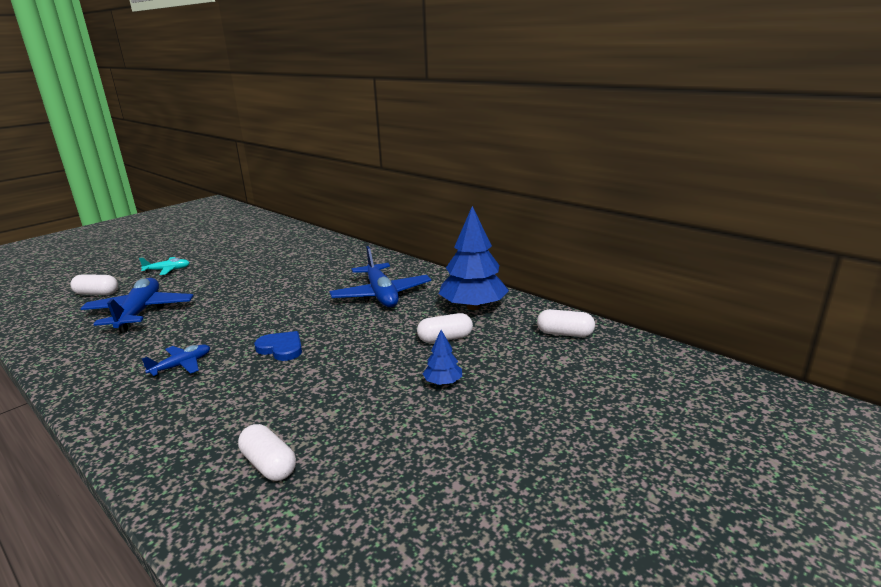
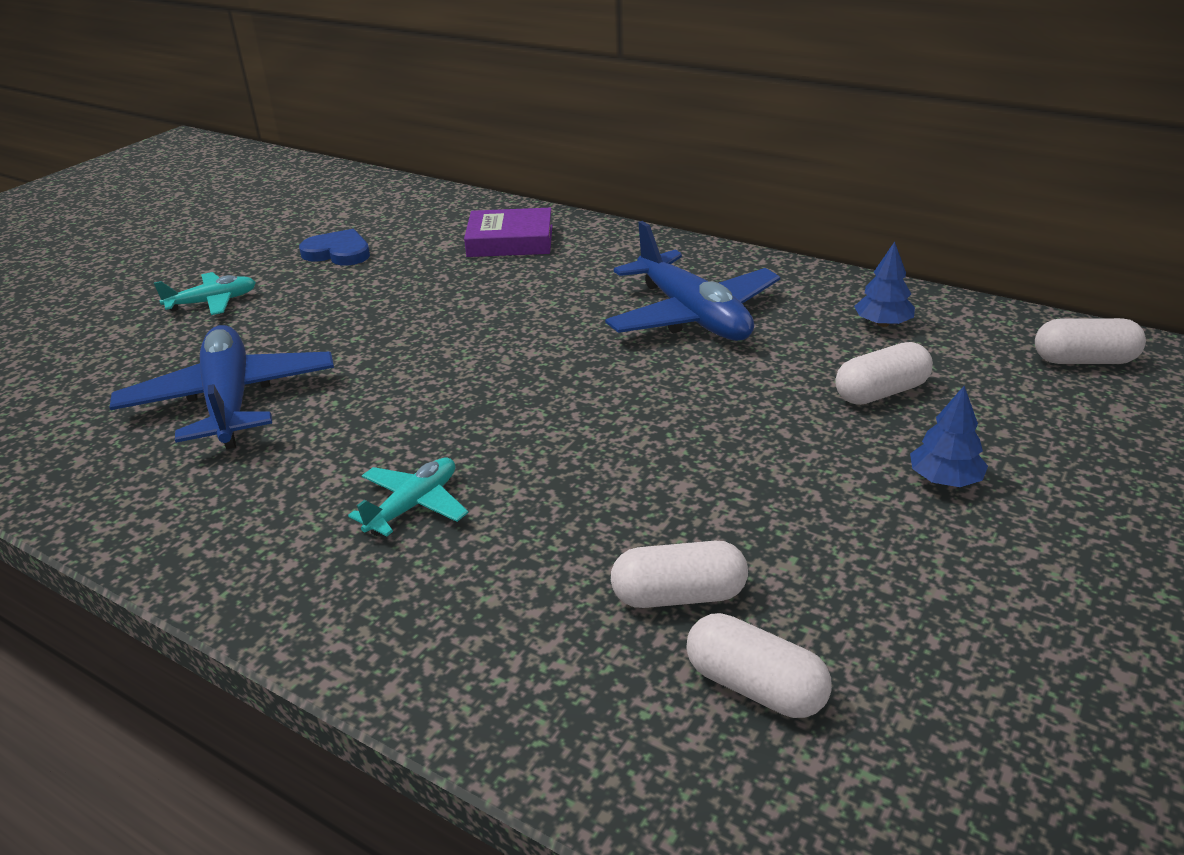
camera: 10 degrees left, 10 degrees up
(97, 293) = (99, 368): white capsule -> white capsule (679, 595)
(181, 365) = (413, 505): blue plane -> turquoise plane
(281, 348) = (586, 446): blue heart -> blue heart (338, 252)
(322, 254) = (510, 241): none -> purple book
(473, 307) = (883, 323): blue tree -> blue tree, size x0.46

